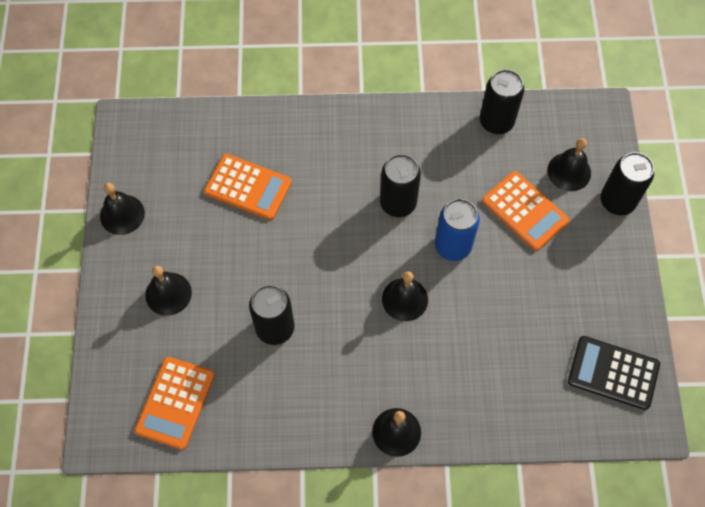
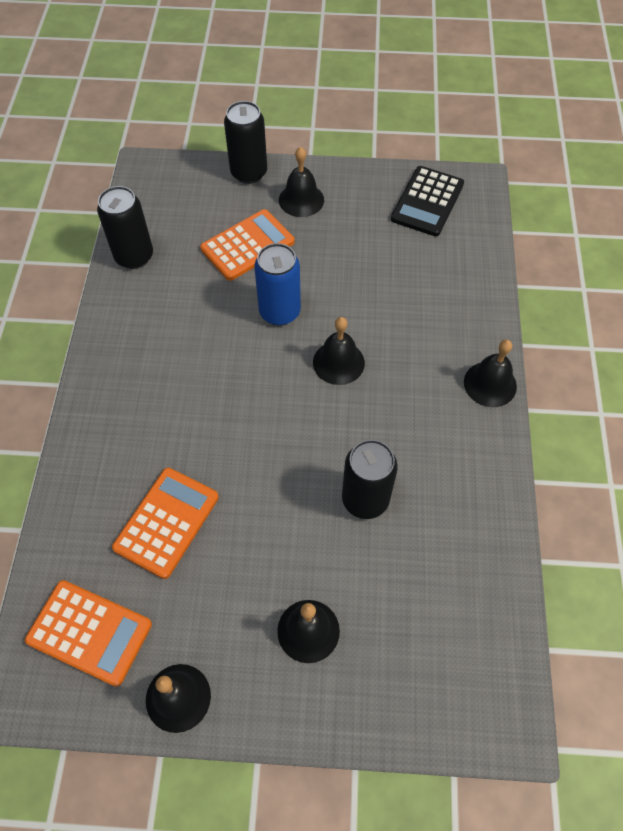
camera: 85 degrees left, 5 degrees down
(175, 403) = (459, 623): orange calculator -> orange calculator (89, 632)
(398, 203) = (218, 358): black can -> none
(569, 171) = (208, 204): black bell -> black bell (301, 200)

